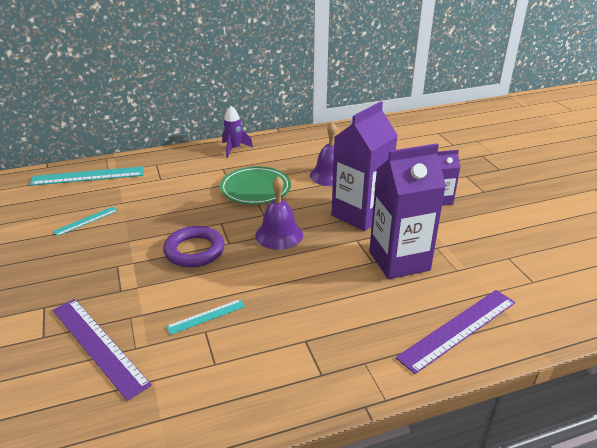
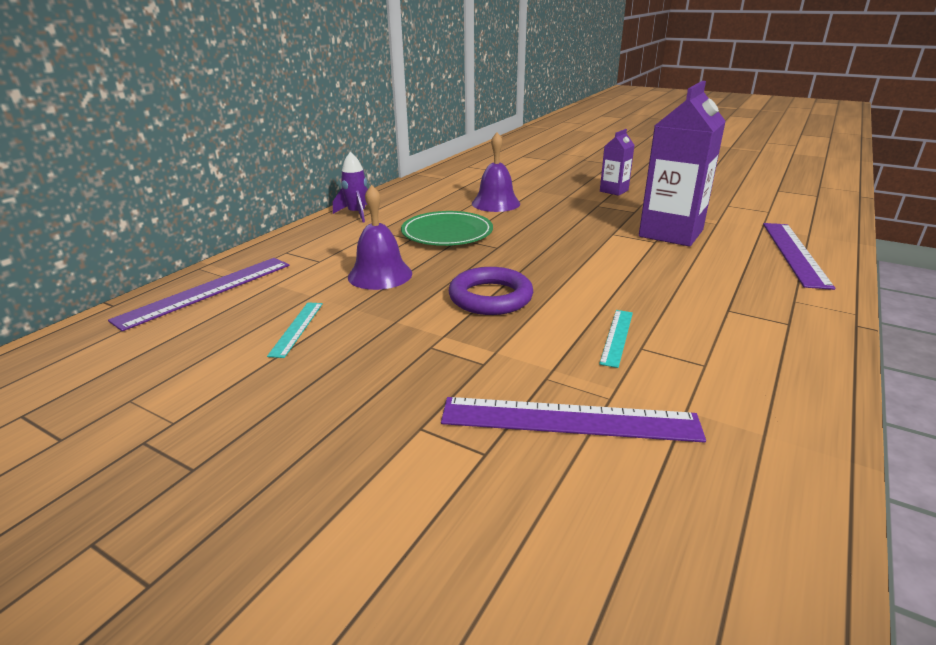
camera: 40 degrees left, 5 degrees down
(88, 176) = (206, 291): turquoise ruler -> purple ruler
(279, 235) = (543, 254): purple bell -> purple bell (380, 275)
(360, 214) = (578, 218): purple carton -> none

